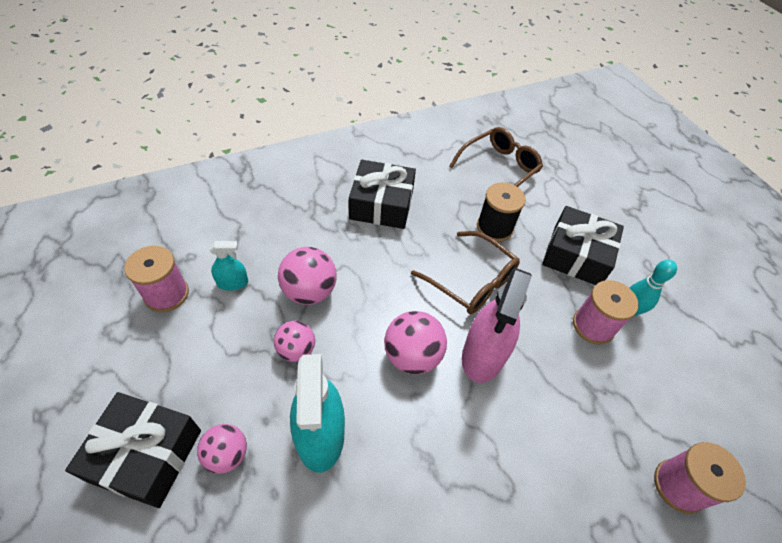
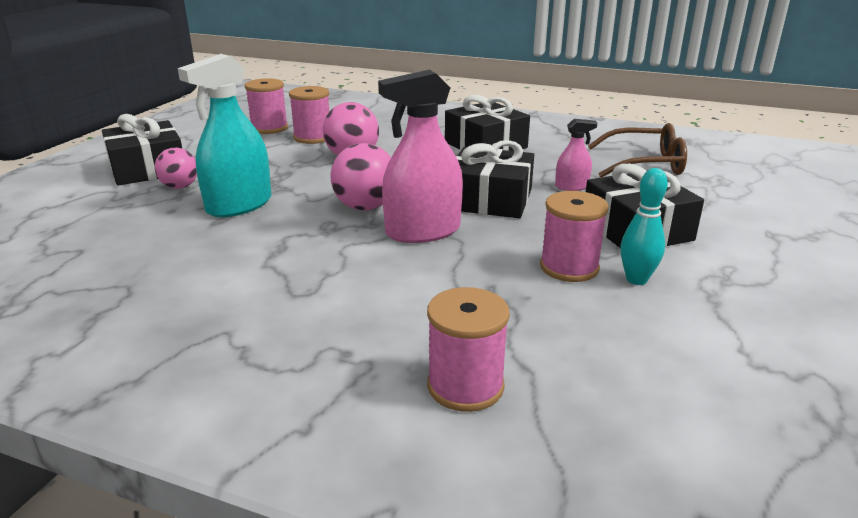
camera: 50 degrees right, 25 degrees down
(232, 283) = (313, 137): turquoise spray bottle -> pink spool
(296, 350) = (295, 172): pink ball -> none
(471, 281) = (490, 199): brown glasses -> black gift
(494, 227) = (571, 187): black spool -> pink spray bottle

